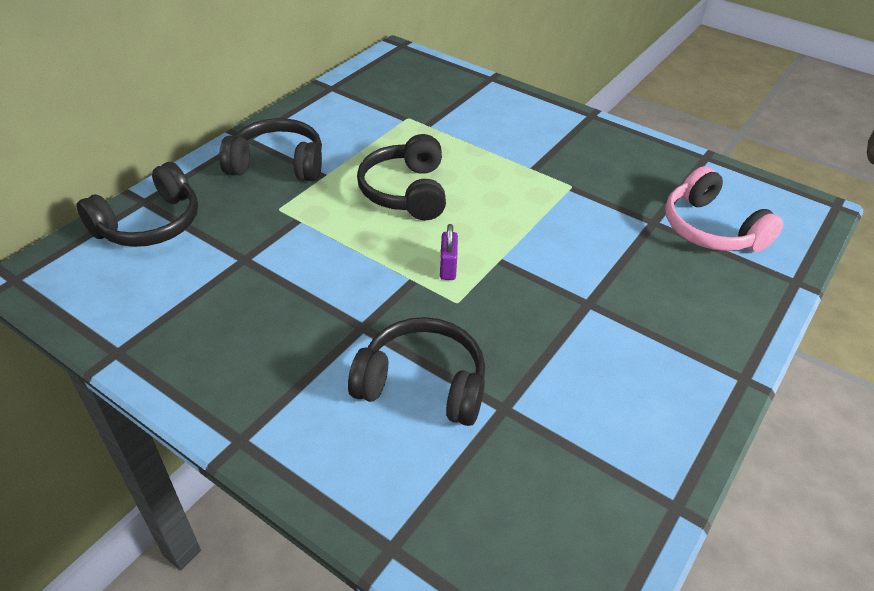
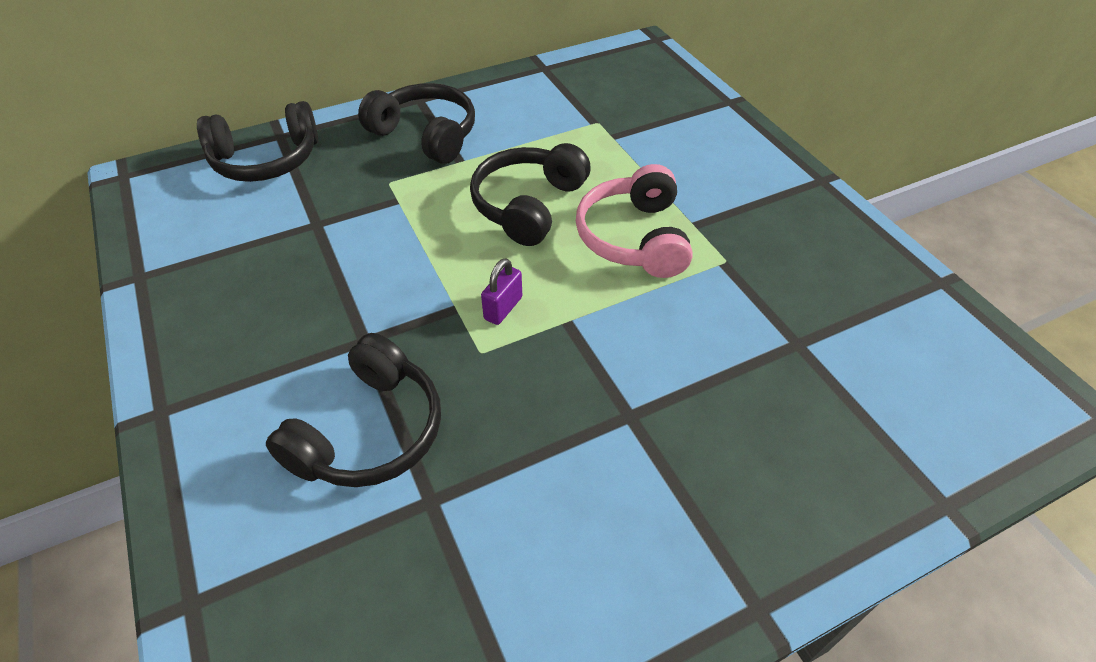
camera: 30 degrees right, 5 degrees up
(422, 384) = (369, 431): black headphones -> black headphones turned 75 degrees clockwise
(711, 229) = (872, 382): pink headphones -> pink headphones (634, 238)

